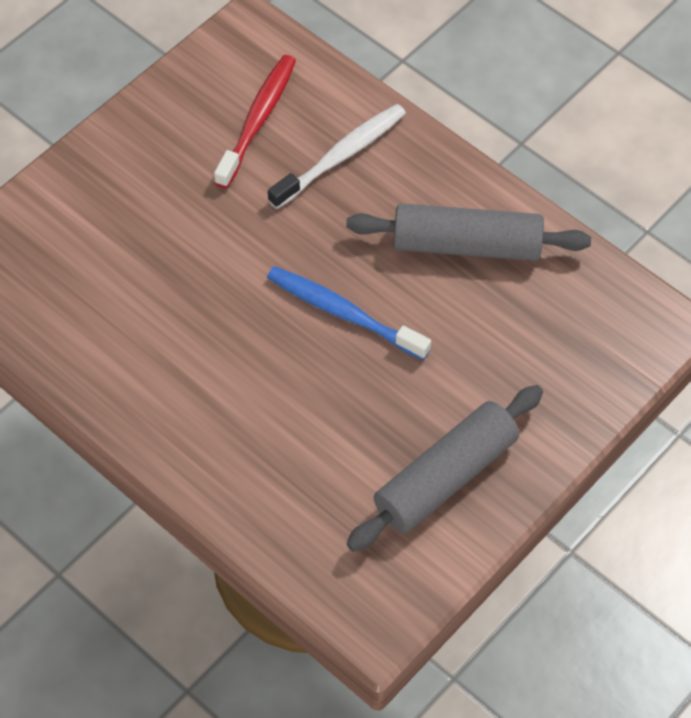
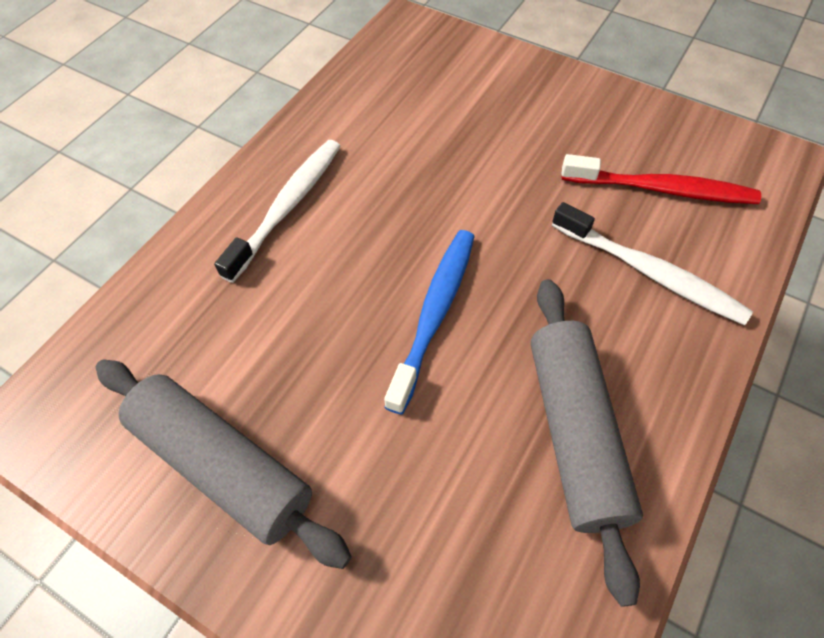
camera: 80 degrees right, 0 degrees up
(194, 411) = (287, 207): none -> white toothbrush

